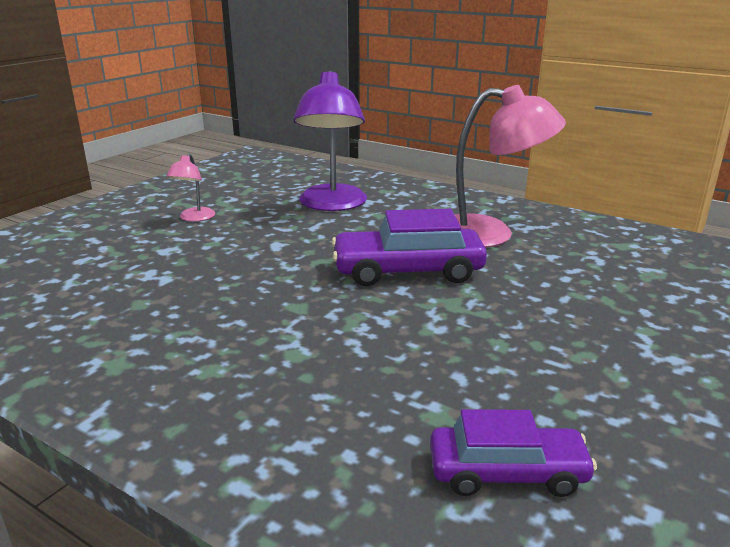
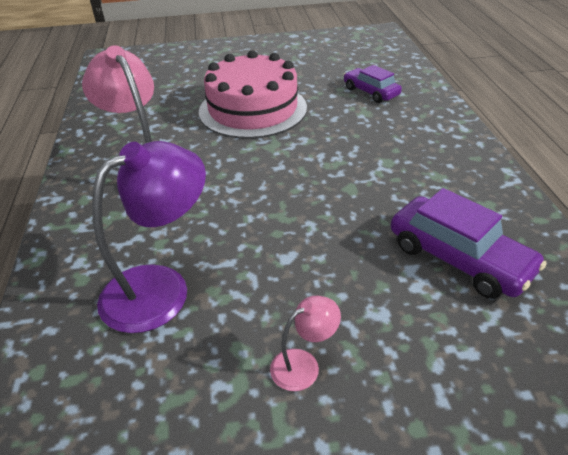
camera: 130 degrees left, 15 degrees up
(407, 271) = (252, 176): purple car -> purple car (459, 258)
(572, 328) = (253, 109): none -> pink cake

